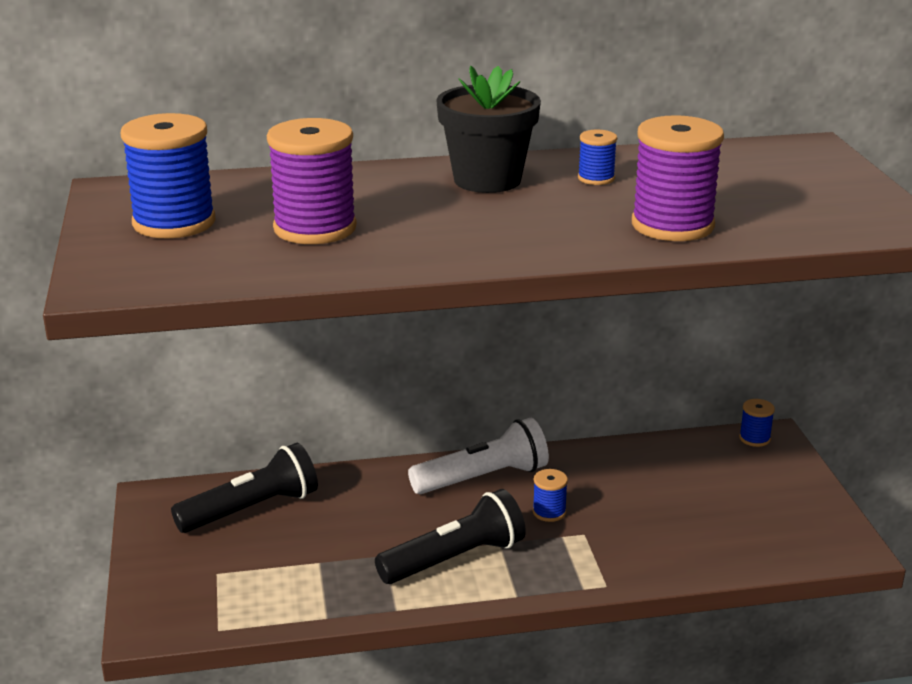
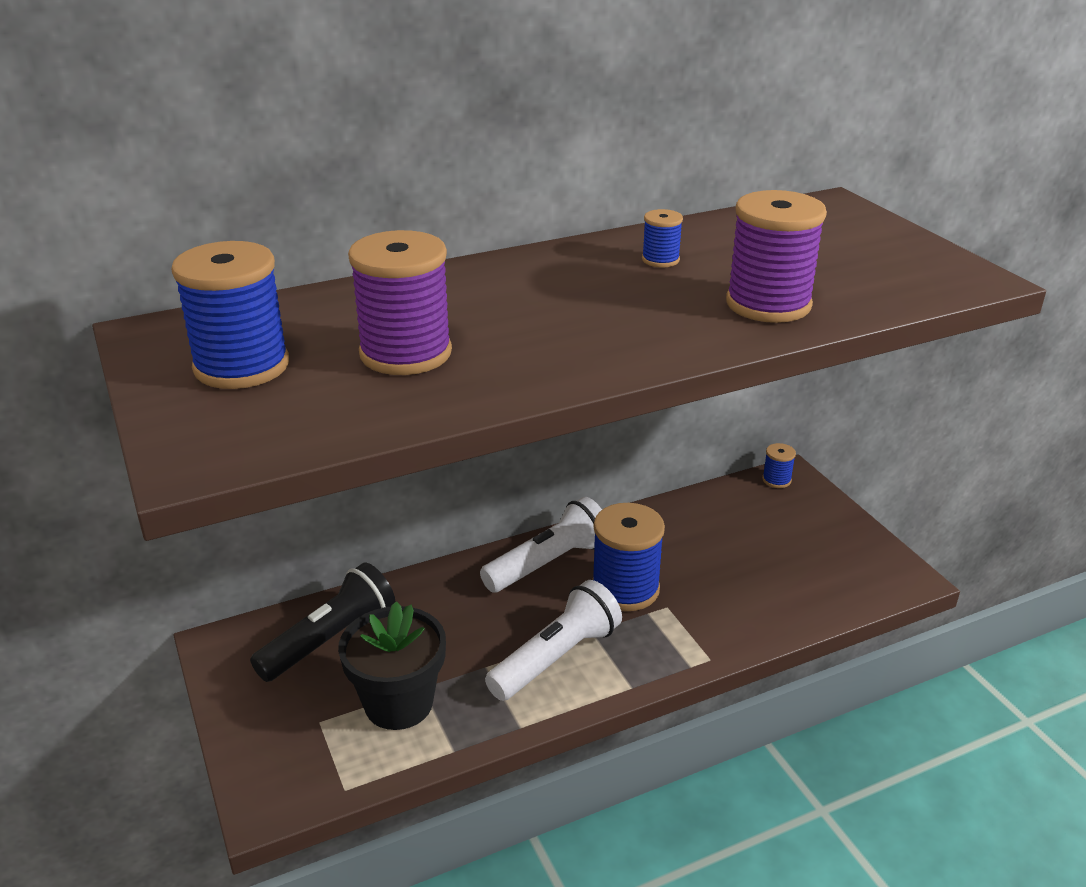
camera: 15 degrees left, 5 degrees up
(455, 559) = (556, 657): black flashlight -> white flashlight
(487, 180) = (554, 274): black flower pot -> black flower pot (398, 703)
(549, 512) = (625, 589): blue spool -> blue spool, size x2.06

